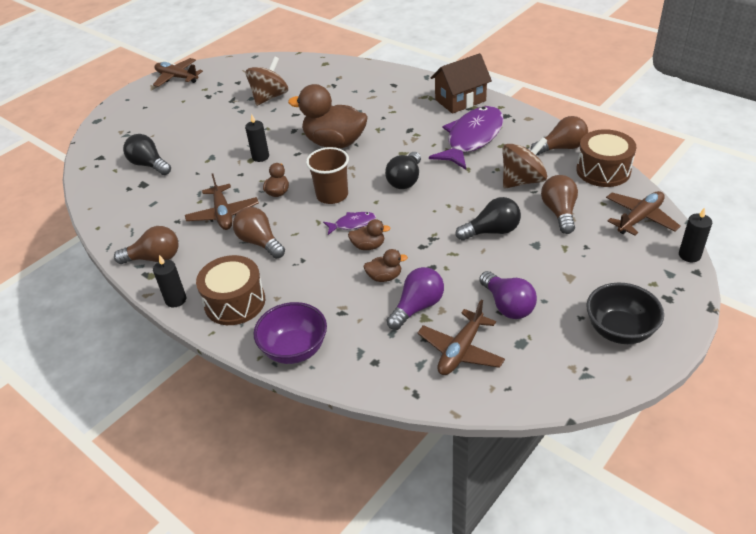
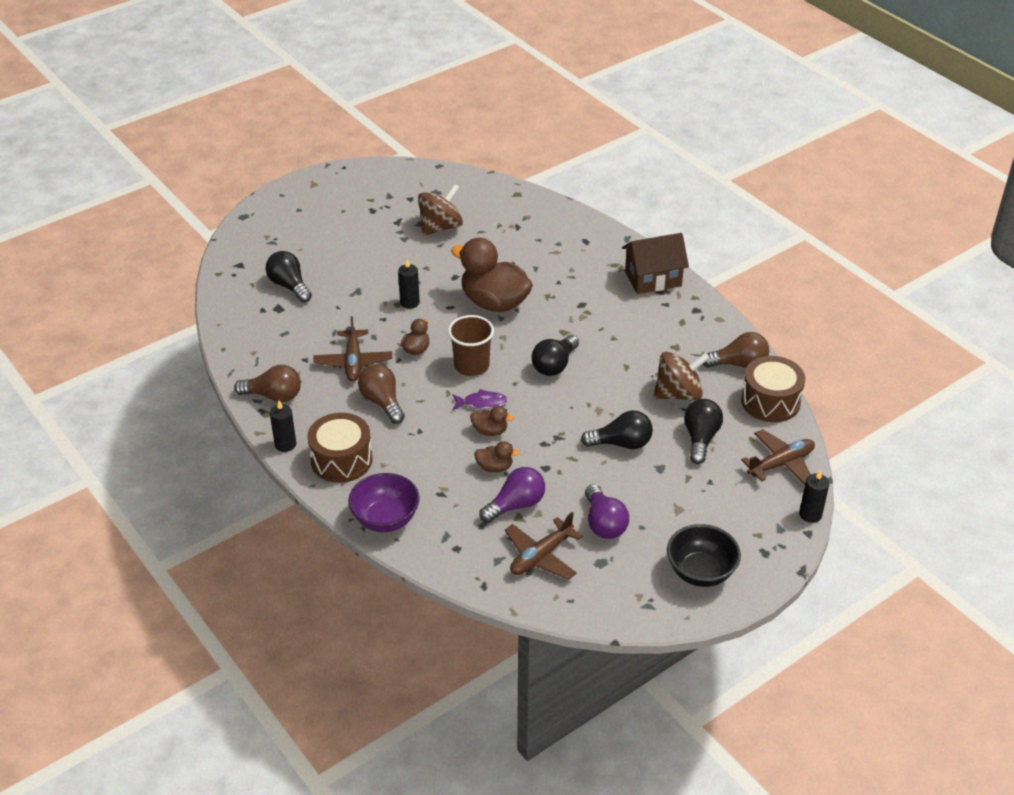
camera: 10 degrees right, 0 degrees up
(177, 77) = (343, 177): brown plane -> none
(472, 138) = (646, 331): purple fish -> none
(559, 212) = (700, 438): brown light bulb -> black light bulb

